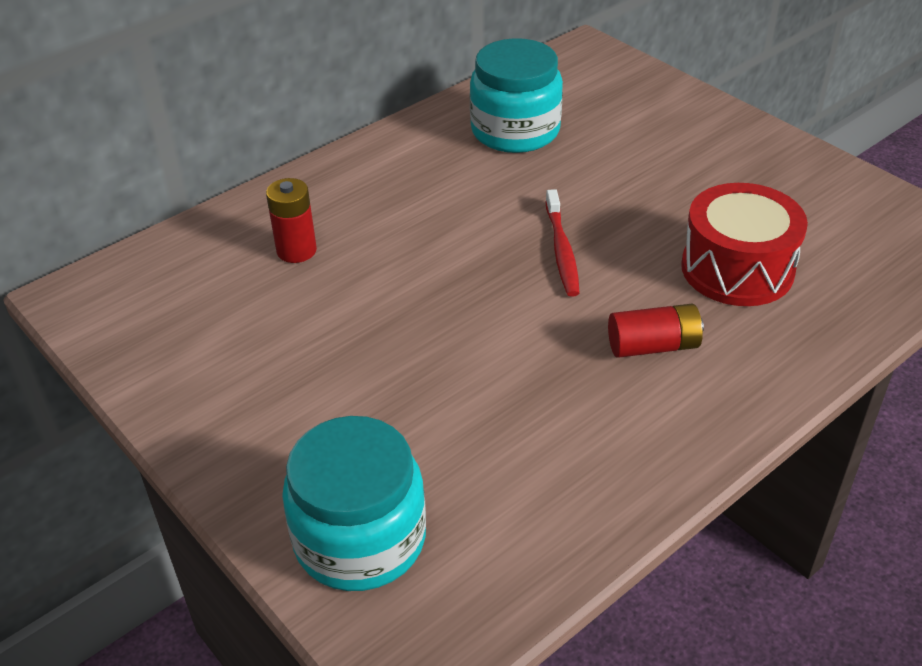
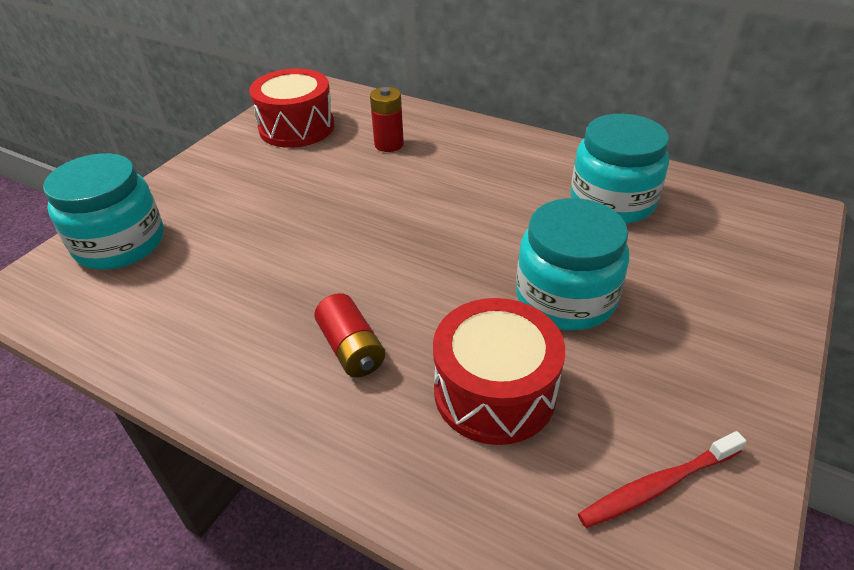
camera: 70 degrees right, 0 degrees up
(182, 326) = (297, 127): none -> red drum
(561, 250) = (458, 265): red toothbrush -> red toothbrush (658, 485)
(638, 198) = (565, 297): none -> turquoise jar

